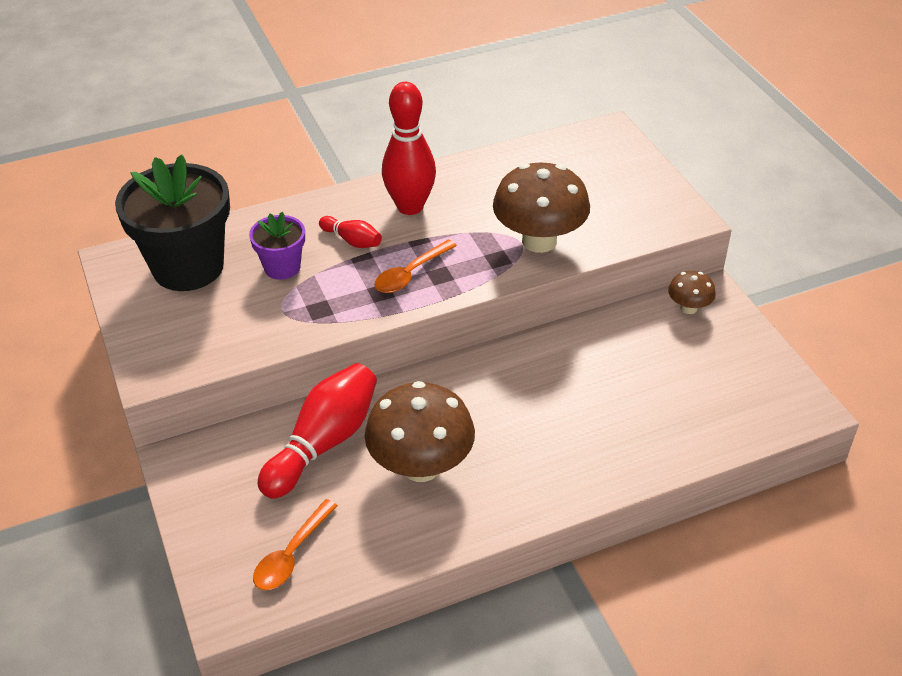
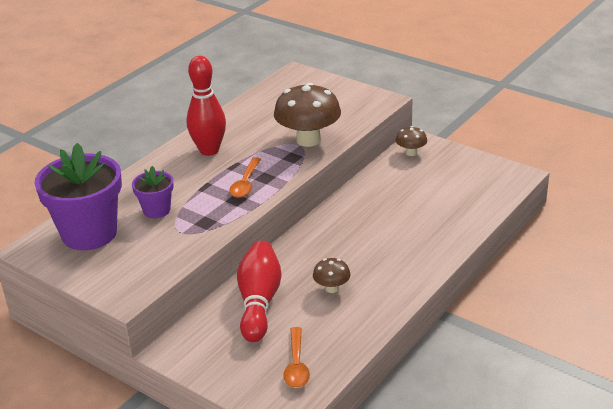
camera: 30 degrees left, 10 degrees down
(188, 267) = (89, 233): black flower pot -> purple flower pot
(352, 240) = (189, 180): red bowling pin -> none
(421, 466) = (332, 288): brown mushroom -> brown mushroom, size x0.49

